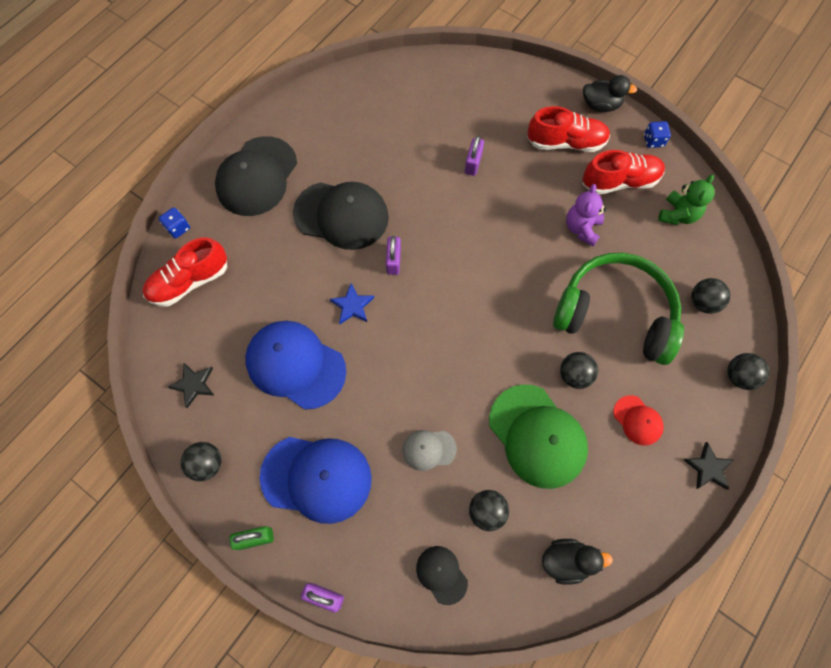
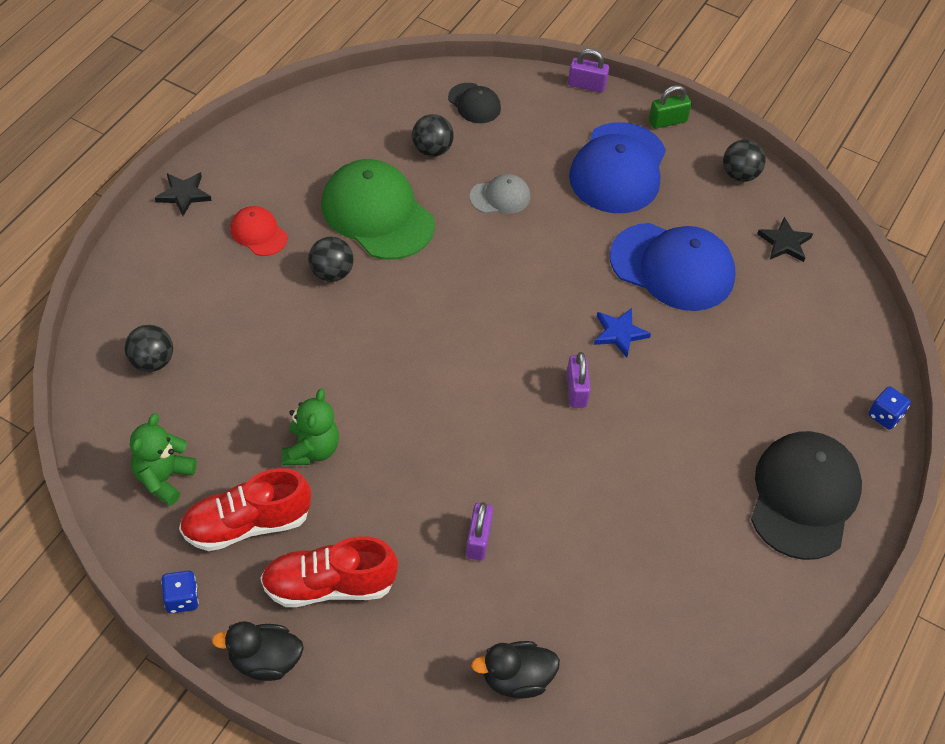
camera: 170 degrees right, 15 degrees down
(190, 281) = (838, 350): red shoe -> none
(316, 478) = (618, 169): blue cap -> blue cap turned 75 degrees counterclockwise
(341, 215) = (663, 447): black cap -> none
(566, 561) = (348, 117): black duck -> black duck (516, 679)
(582, 228) = (311, 449): purple teddy bear -> green teddy bear
(615, 314) = (273, 341): green headphones -> none
(739, 376) = (124, 282): black ball -> none

